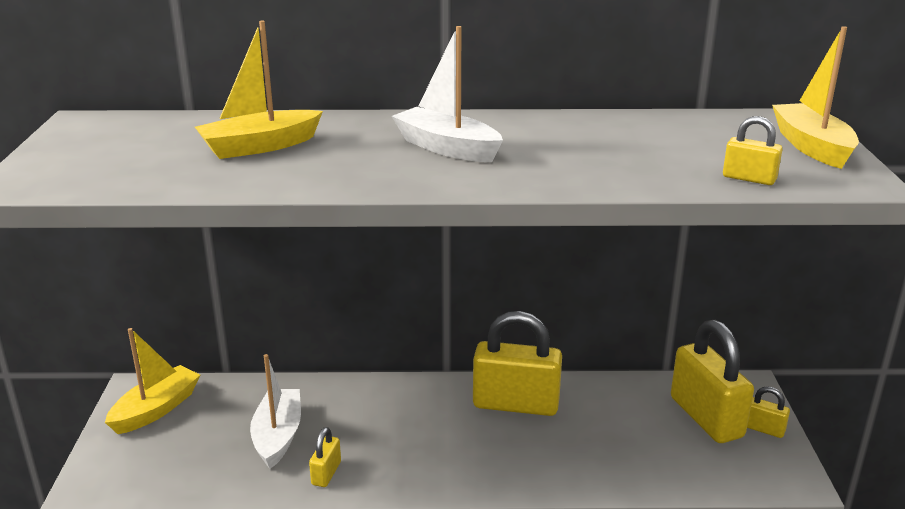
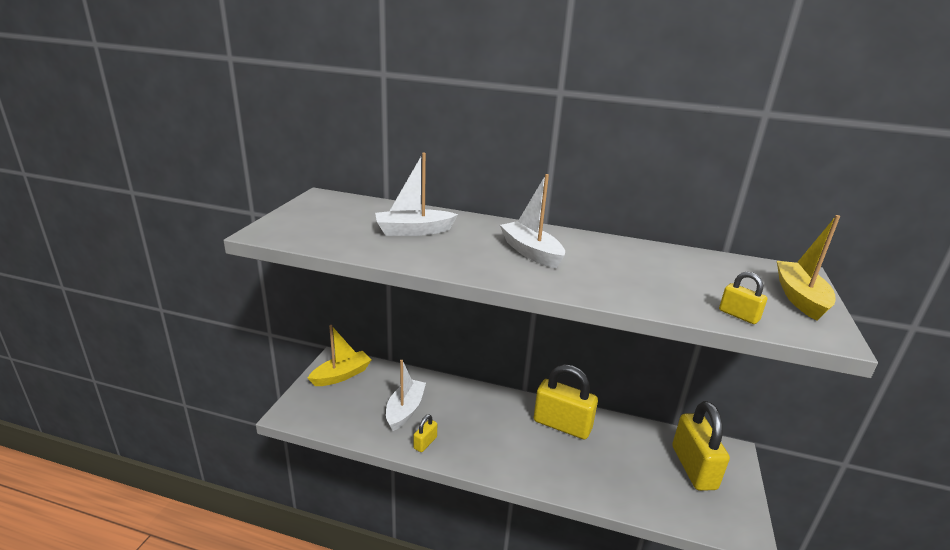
camera: 15 degrees right, 0 degrees up
(260, 146) = (413, 231): yellow boat -> white boat
(763, 429) = (734, 487): yellow padlock -> none

